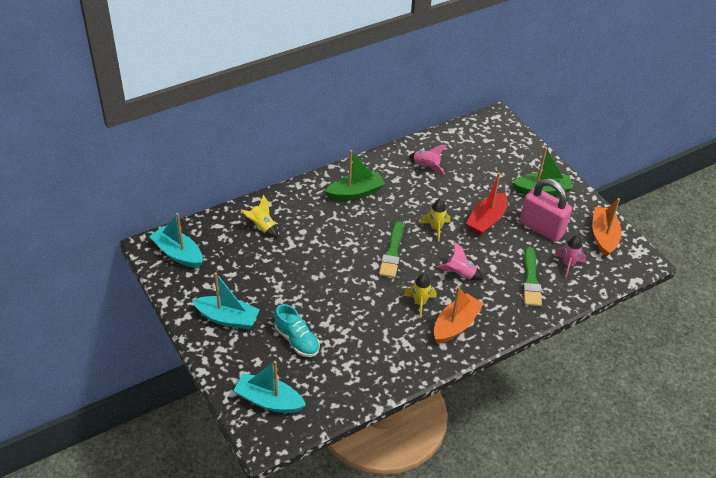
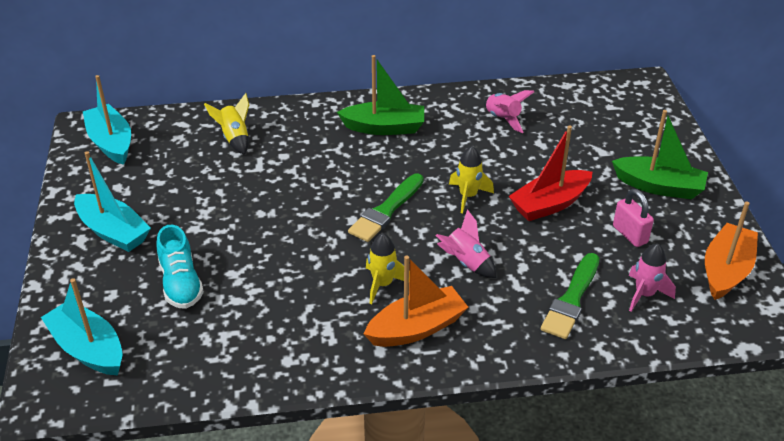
camera: 25 degrees right, 5 degrees down
(541, 228) = (630, 234): pink padlock -> pink padlock, size x0.55

